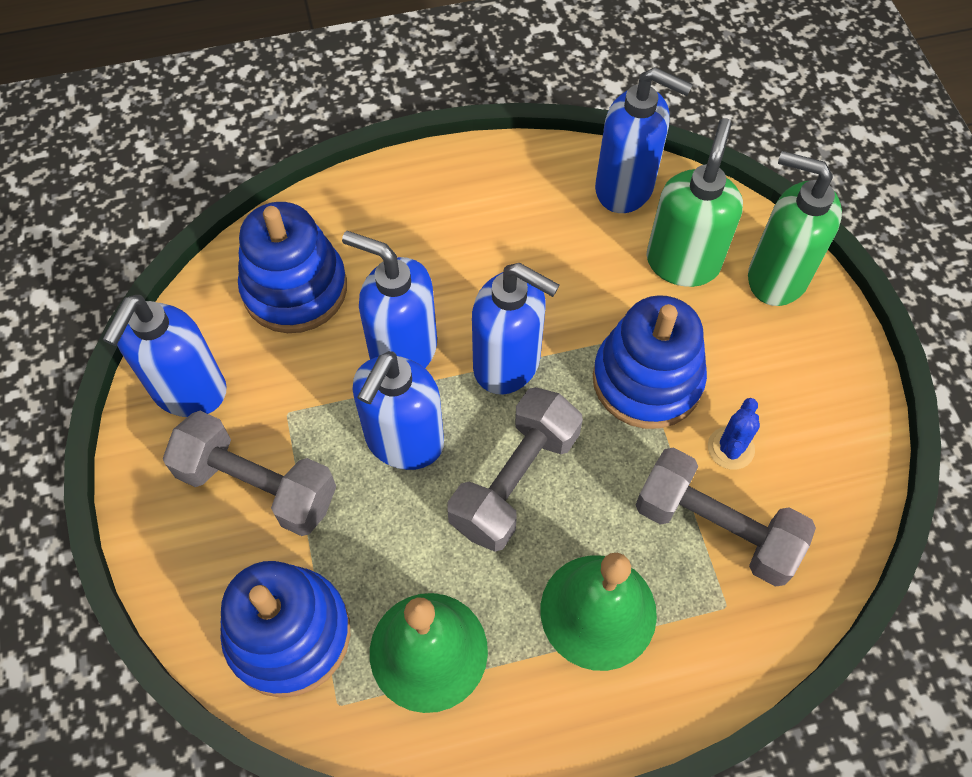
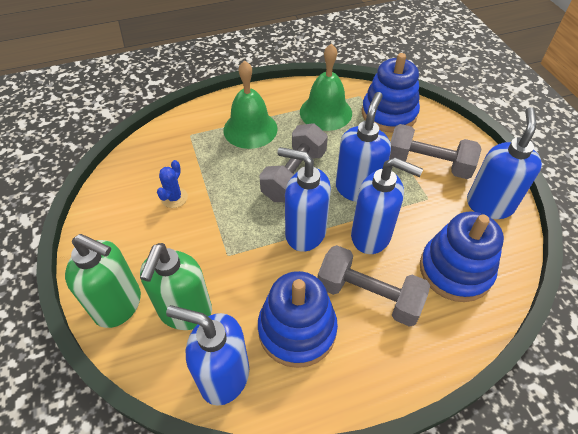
camera: 175 degrees right, 10 degrees down
(647, 380) = (218, 230): blue stacking toy -> blue stacking toy (297, 330)
(715, 528) = (189, 162): grey dumbbell -> grey dumbbell (368, 295)

